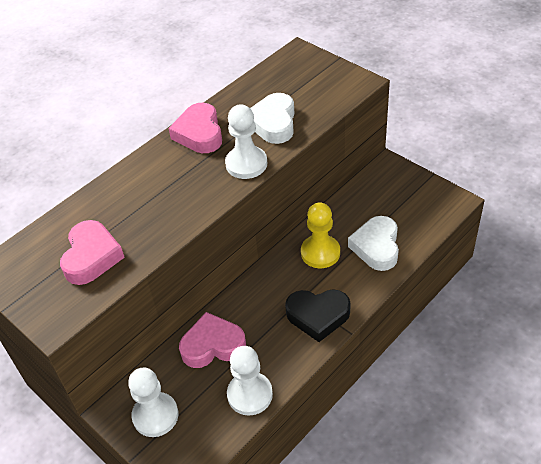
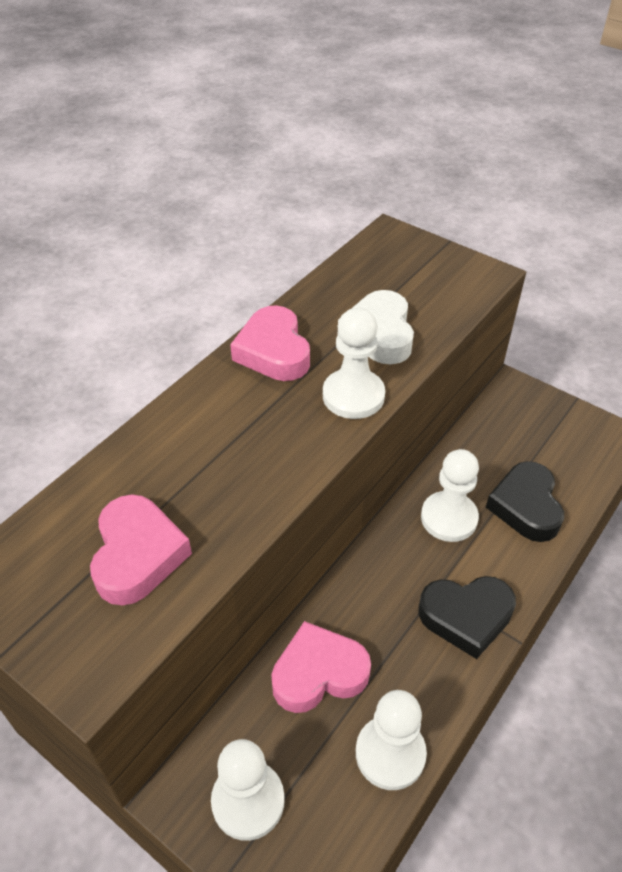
camera: 10 degrees left, 0 degrees up
(320, 253) = (449, 518): yellow pawn -> white pawn
(376, 247) = (525, 506): white heart -> black heart

